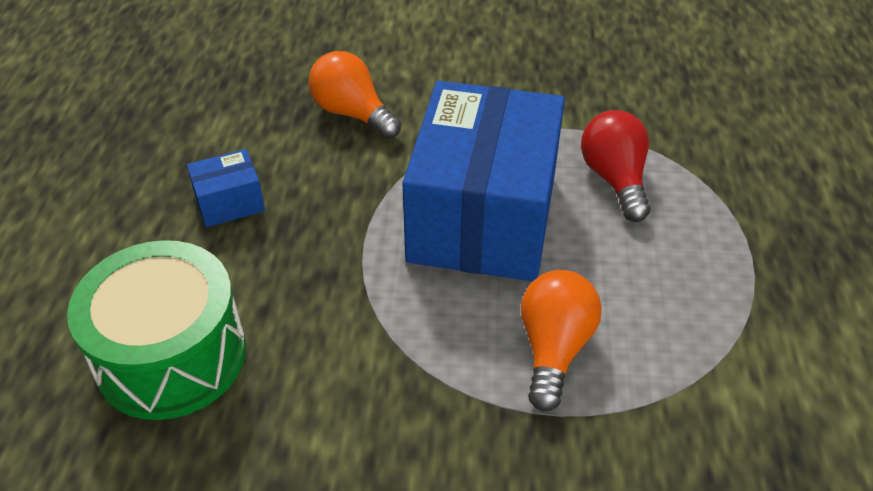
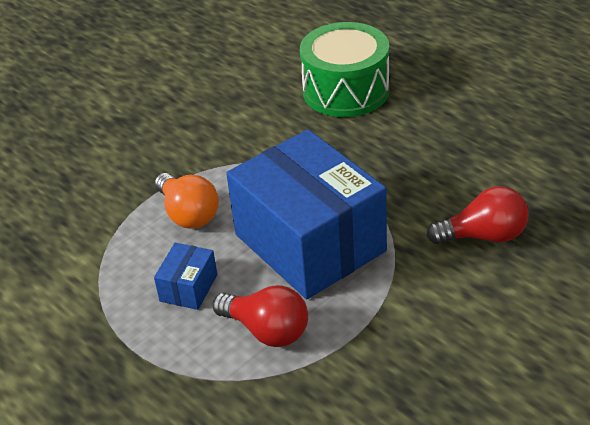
camera: 135 degrees right, 5 degrees down
(229, 203) = (443, 145): blue box -> blue box (188, 288)
(352, 113) = (483, 236): orange light bulb -> red light bulb

